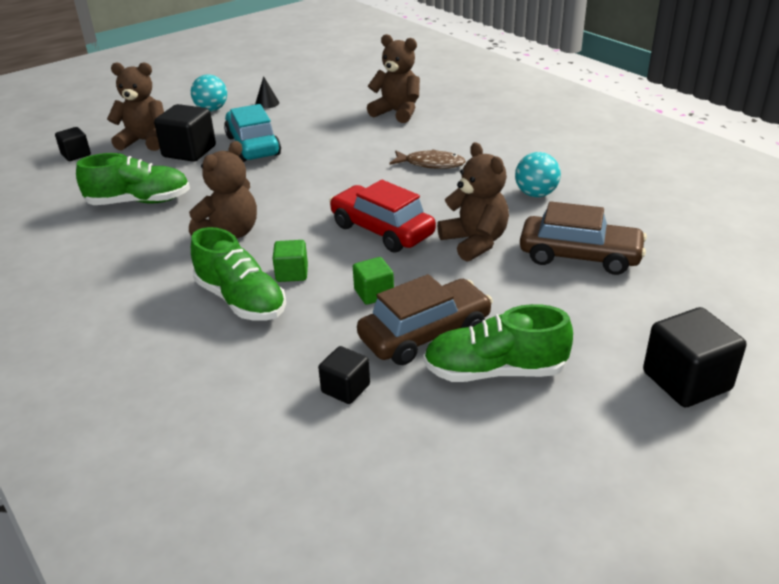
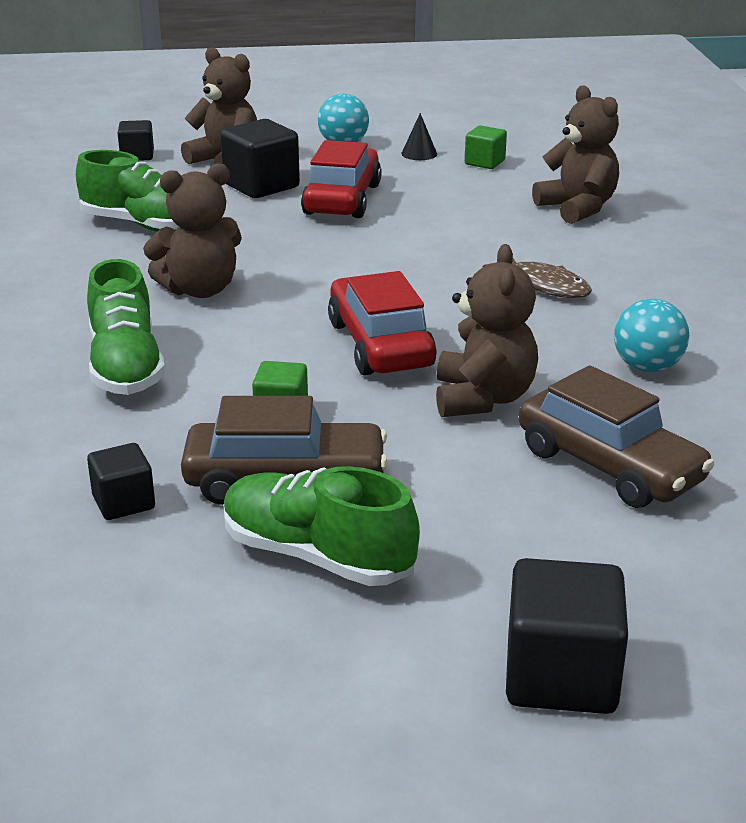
camera: 30 degrees right, 5 degrees down
(253, 146) = (342, 199): turquoise car -> red car
(292, 273) = (215, 357): green cube -> green cube (484, 162)

